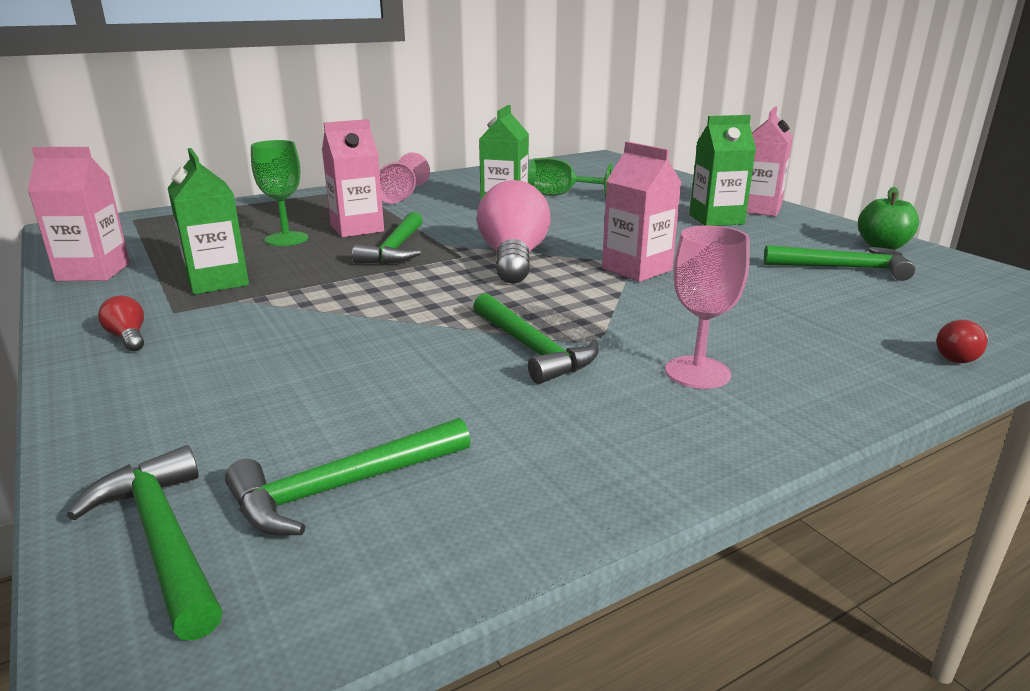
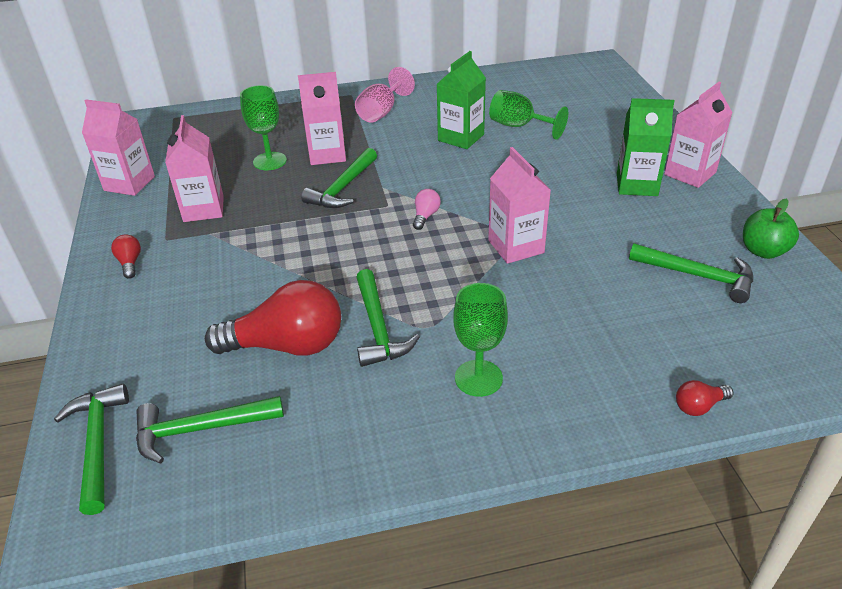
camera: 20 degrees right, 15 degrees up
(217, 281) = (203, 209): green carton -> pink carton
(420, 381) = (287, 345): none -> red light bulb
(513, 259) = (425, 216): pink light bulb -> pink light bulb, size x0.43
(697, 372) = (478, 378): pink goblet -> green goblet

